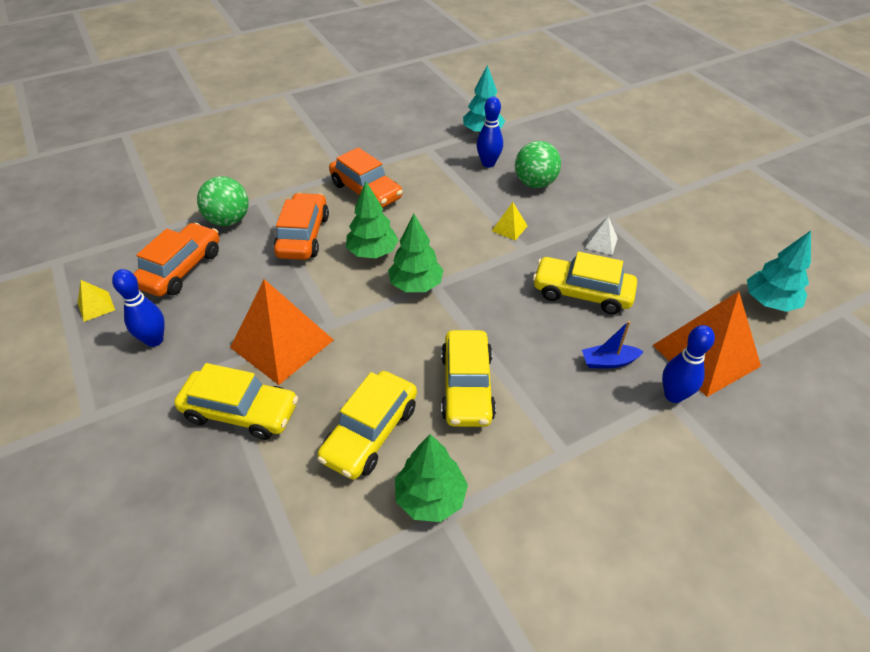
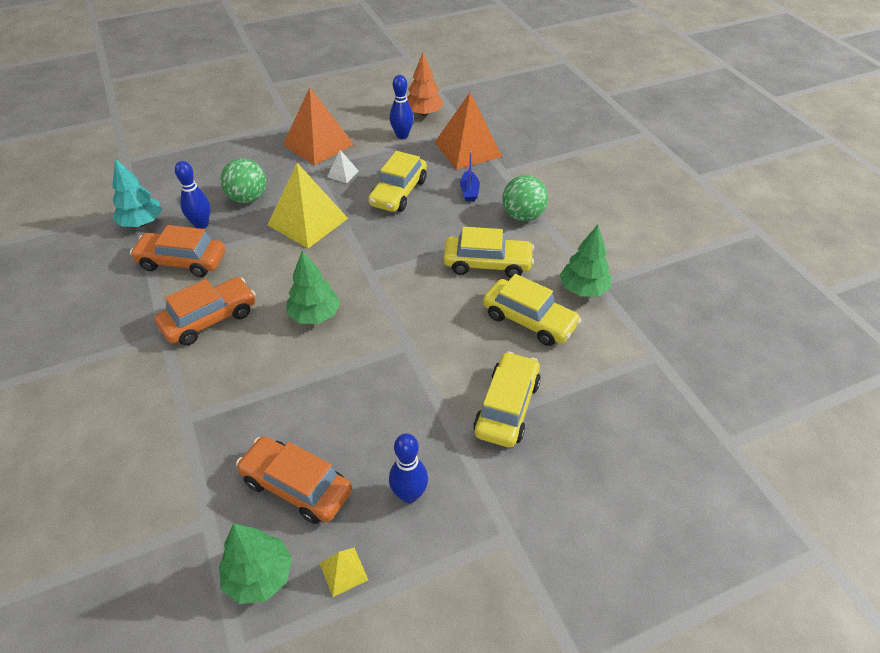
camera: 85 degrees left, 0 degrees up
(229, 220) = (217, 447): green ball -> green ball (523, 216)
(282, 343) = (428, 382): orange pyramid -> orange pyramid (318, 144)
(303, 236) = (271, 372): orange car -> orange car (182, 261)
(416, 285) = (369, 286): green tree -> green tree (259, 576)
(509, 228) = (307, 221): yellow pyramid -> yellow pyramid, size x2.29
(673, 395) = (500, 169): blue bowling pin -> blue bowling pin (402, 135)
(769, 302) = (423, 113): turquoise tree -> orange tree

